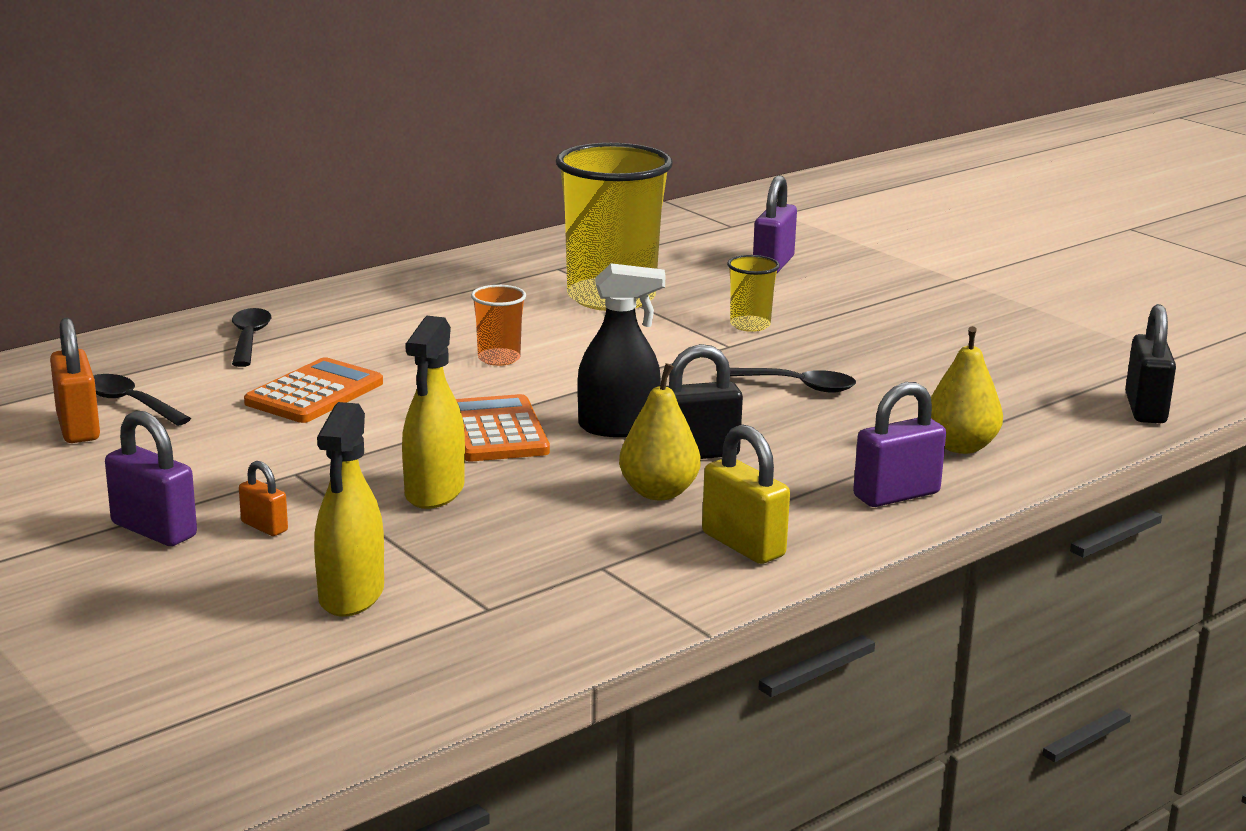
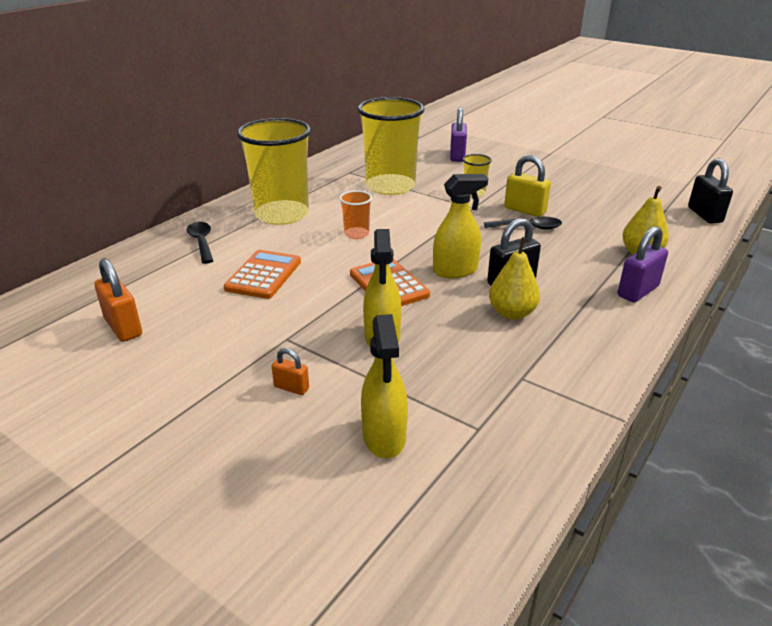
camera: 15 degrees left, 10 degrees up
(130, 403) = (149, 302): black spoon -> none
(154, 530) = (218, 406): purple padlock -> none
(399, 317) = (282, 214): none -> yellow cup
(618, 427) = (455, 270): black spray bottle -> yellow spray bottle
(743, 545) = (588, 343): yellow padlock -> yellow padlock (525, 210)

